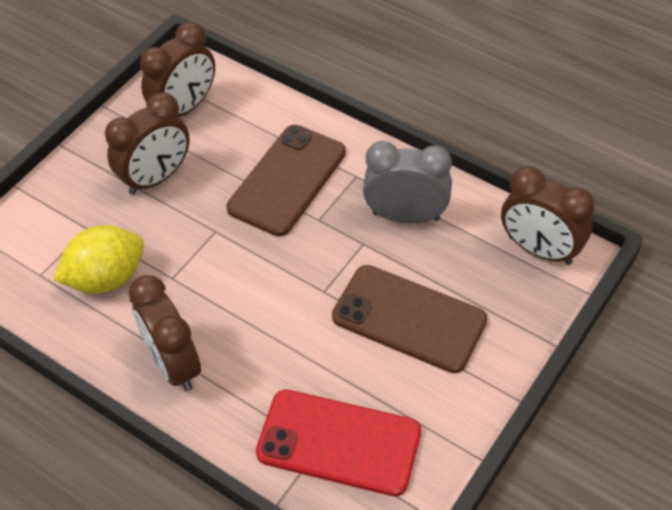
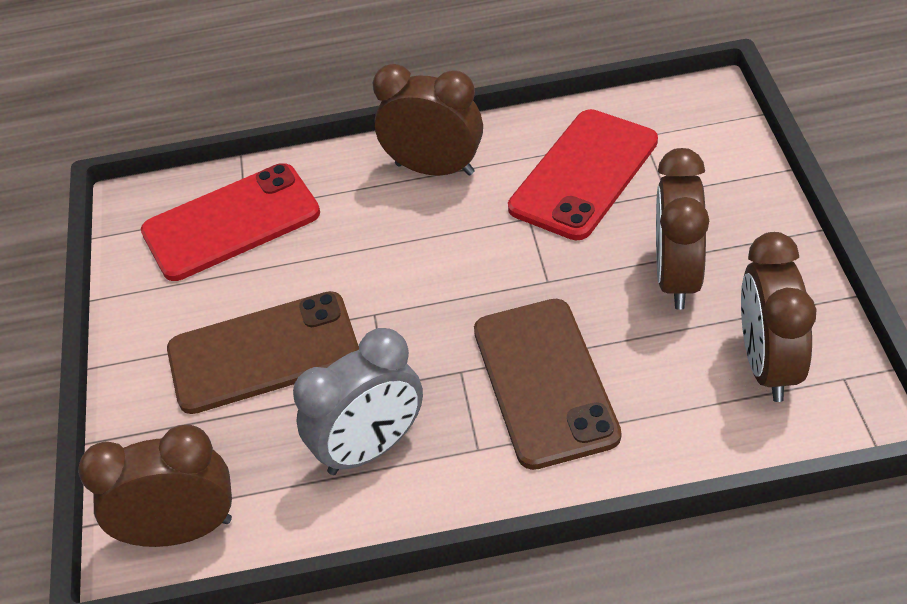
camera: 140 degrees right, 5 degrees down
(106, 278) = (584, 174): yellow lemon -> red phone

